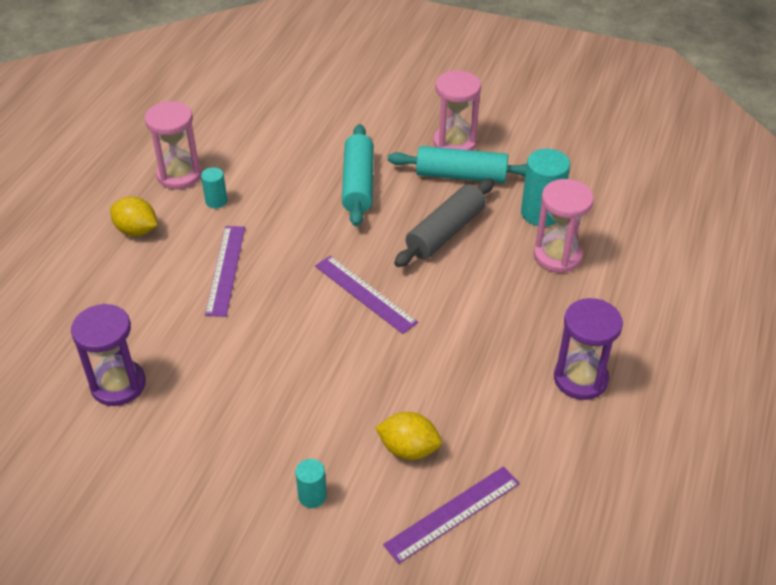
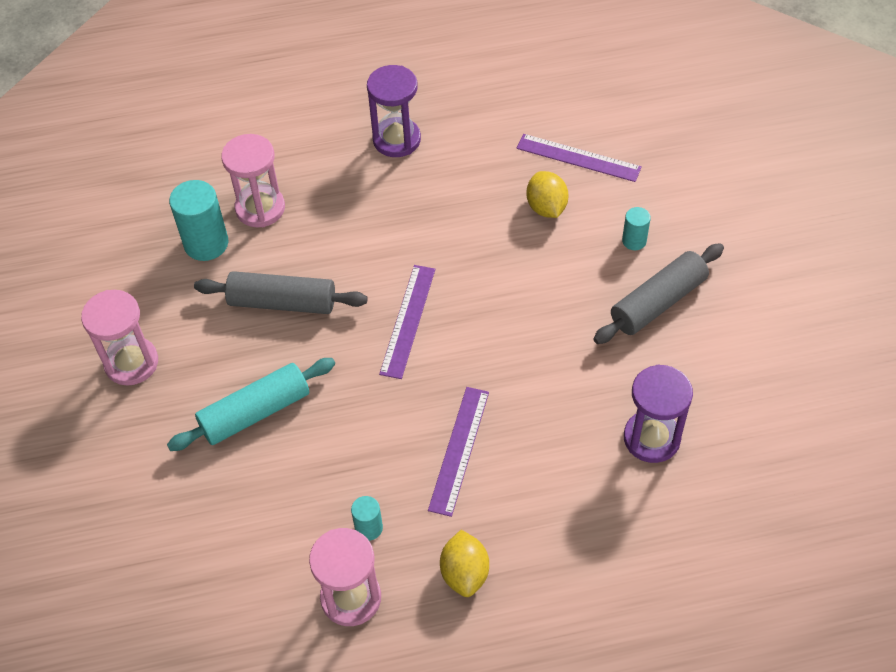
camera: 120 degrees left, 10 degrees up
(225, 270) = (459, 450): purple ruler -> purple ruler turned 45 degrees counterclockwise
(230, 470) = (658, 302): none -> grey rolling pin
(461, 175) = (185, 331): turquoise rolling pin -> none

